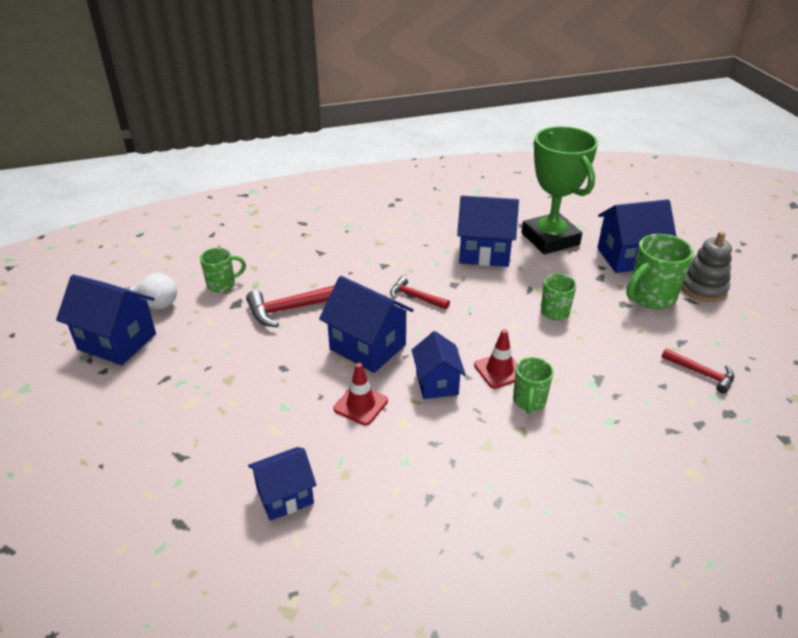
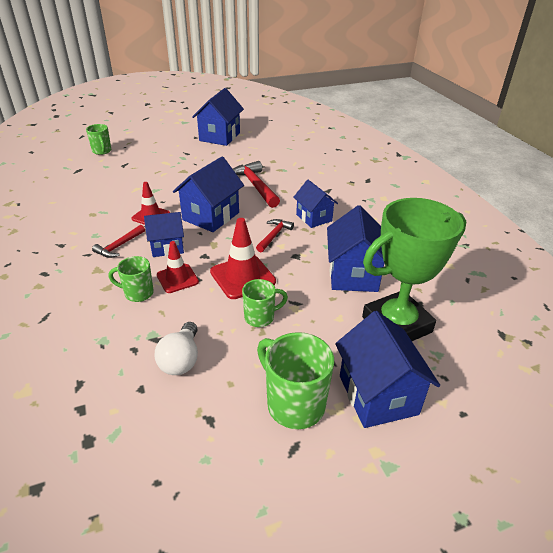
camera: 85 degrees right, 0 degrees up
(153, 304) = (255, 141): white light bulb -> white light bulb (181, 359)
(222, 284) = (279, 159): green mug -> green mug (102, 151)
(285, 496) = (83, 196): blue house -> blue house (314, 218)
(492, 321) = (242, 277): none -> red traffic cone
(701, 373) = (153, 428): red hammer -> red hammer (119, 246)
(703, 288) = (323, 470): grey stacking toy -> none

